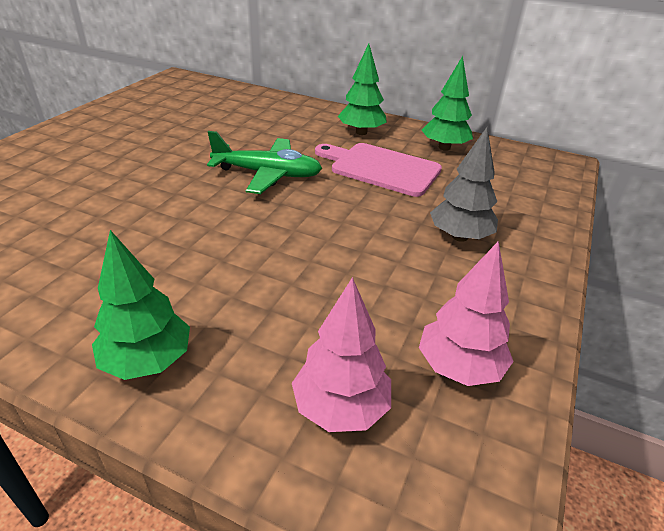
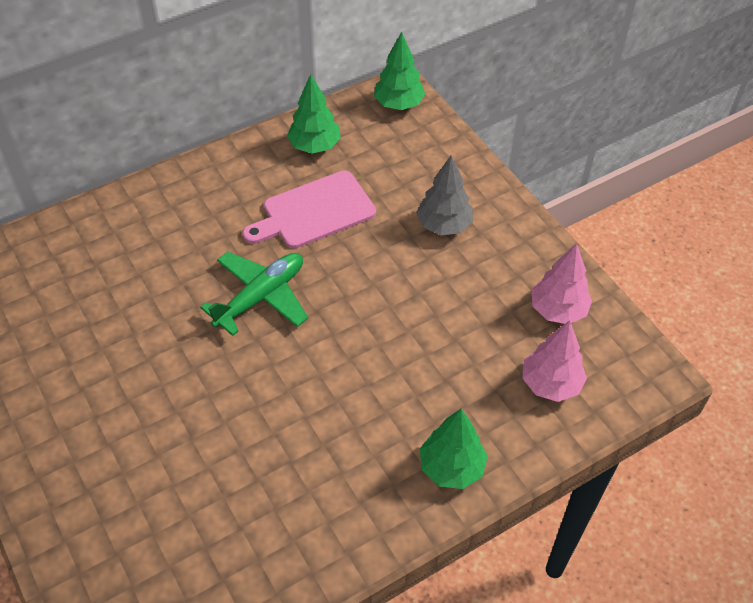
camera: 55 degrees left, 15 degrees up
(361, 132) = (237, 186): green tree -> green tree (398, 104)

